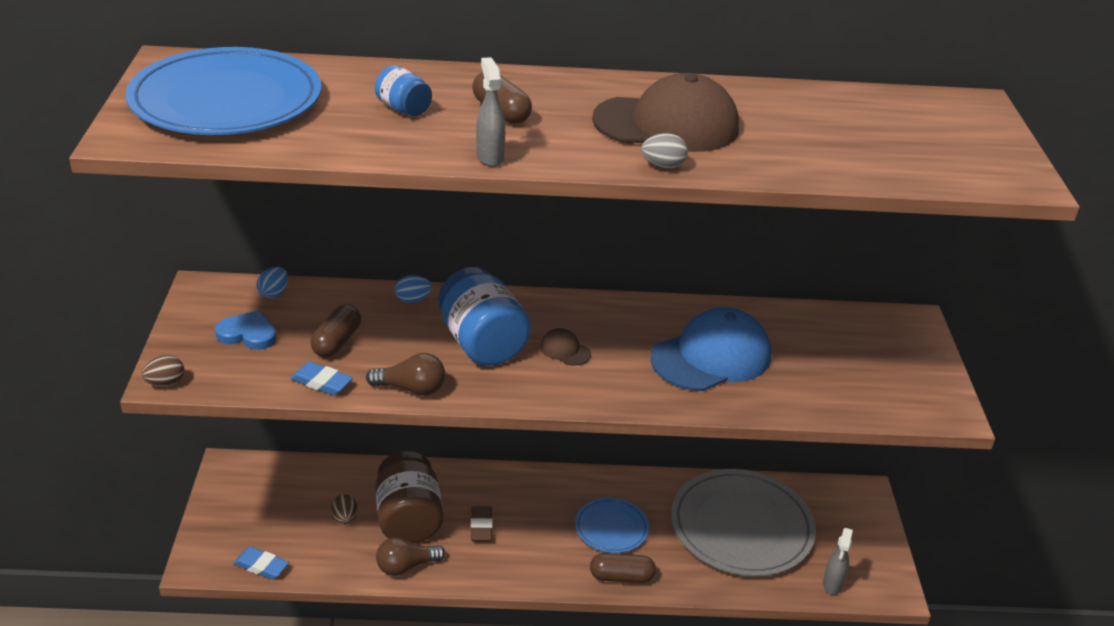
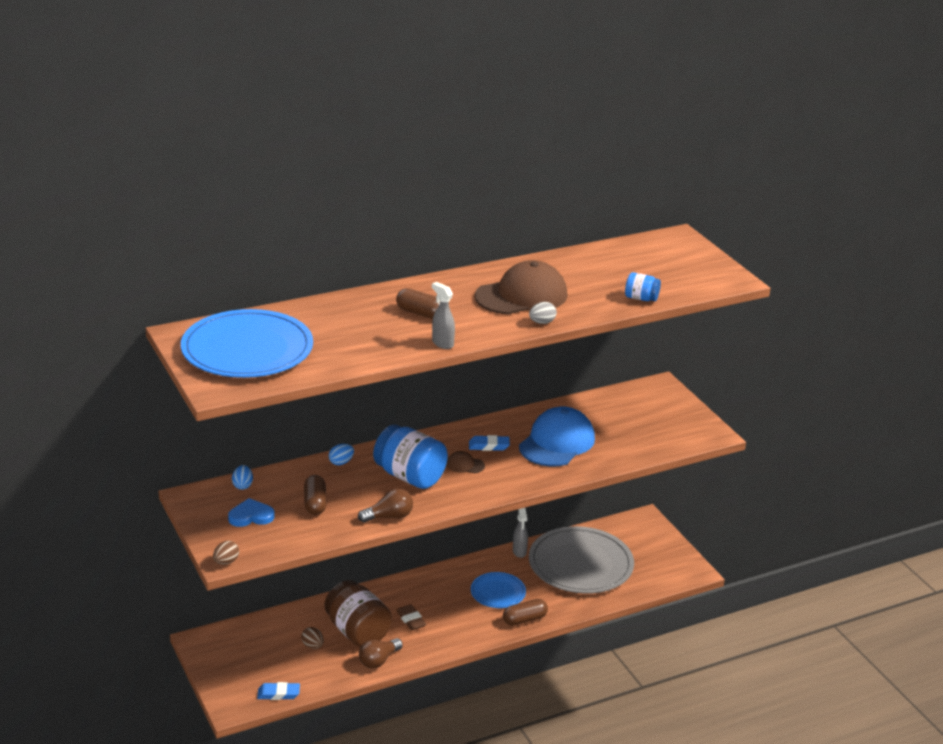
camera: 25 degrees left, 5 degrees down
(321, 382) = (329, 530): blue eraser -> blue eraser (489, 446)
(403, 109) = (362, 327): blue jar -> blue jar (641, 298)
(832, 585) = (657, 580): grey spray bottle -> grey spray bottle (519, 552)

